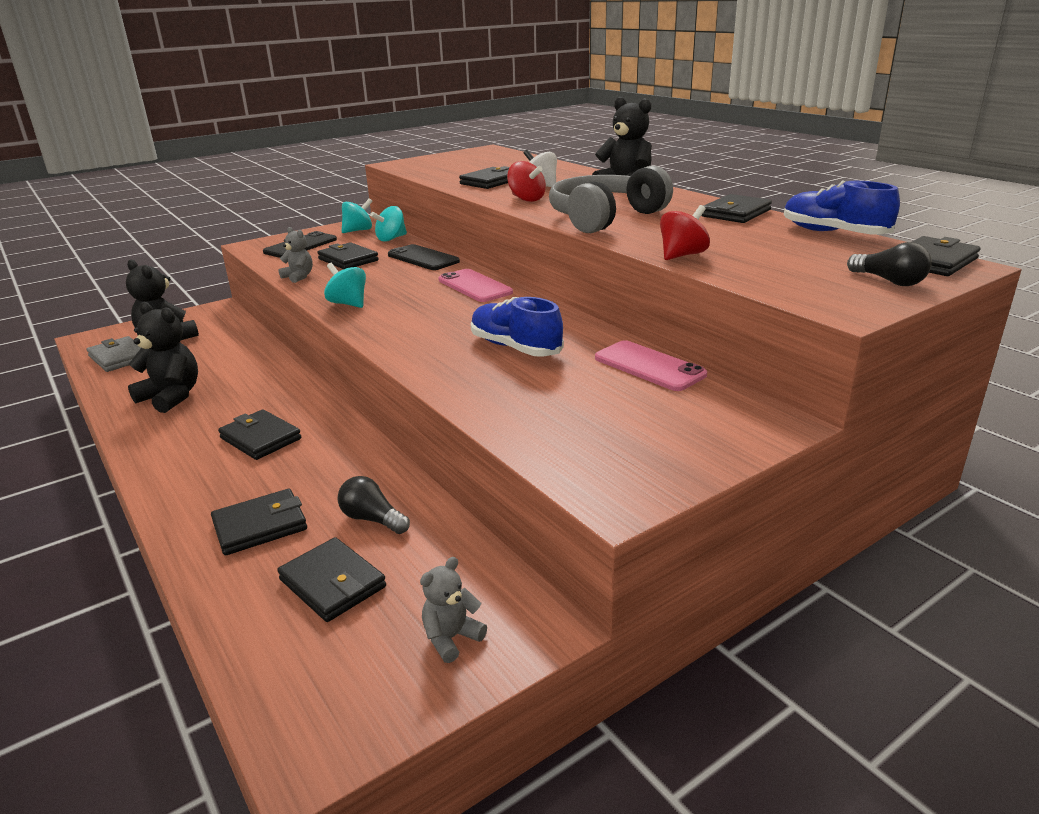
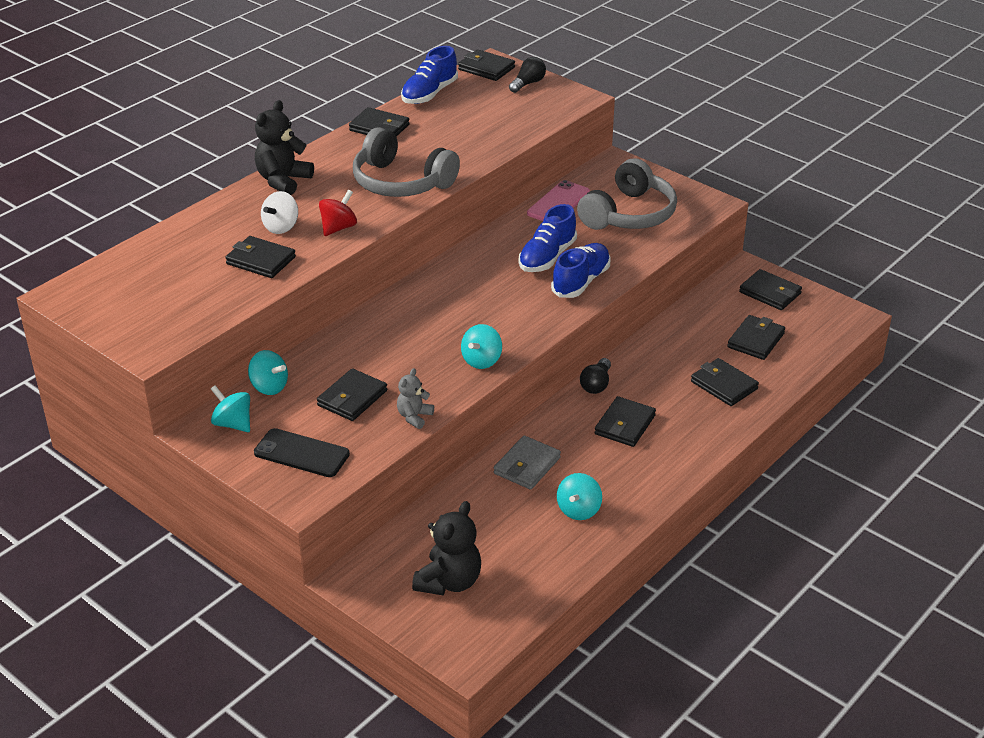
camera: 105 degrees left, 10 degrees up
(119, 357) = (508, 597): grey wallet -> grey wallet (527, 466)
(171, 397) = (578, 510): black teddy bear -> turquoise spinning top
(372, 519) = (694, 341): black light bulb -> black light bulb (596, 384)
(423, 258) = (341, 346): black phone -> none
(448, 361) = (581, 281): none -> blue shoe
(451, 638) = (770, 293): grey teddy bear -> black wallet
(474, 286) = (421, 298): pink phone -> none
(602, 413) = (629, 214): none -> grey headphones
(682, 255) = (495, 146): red spinning top -> none

